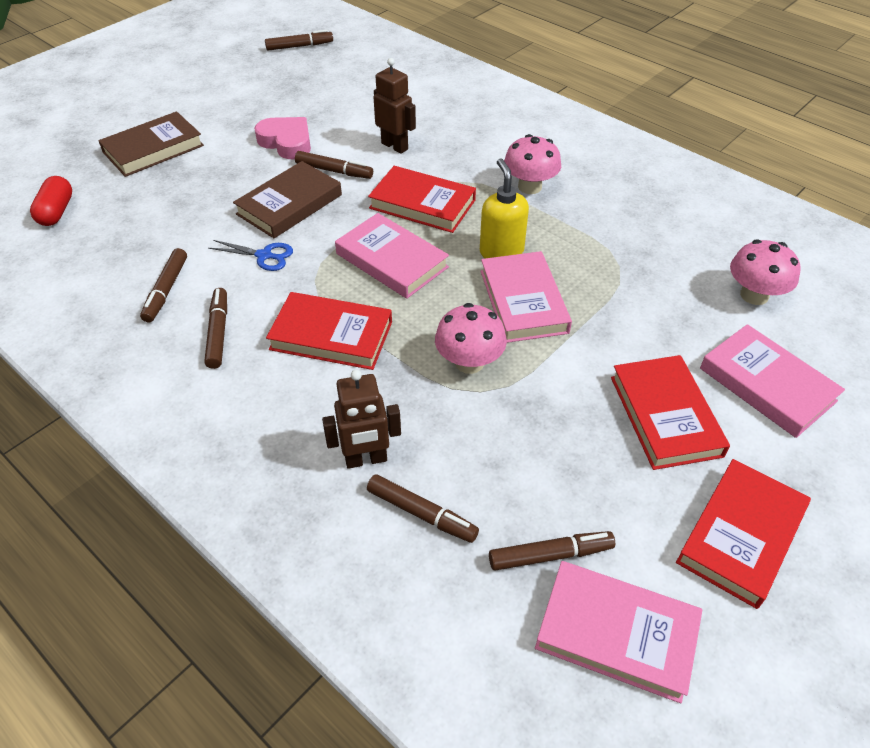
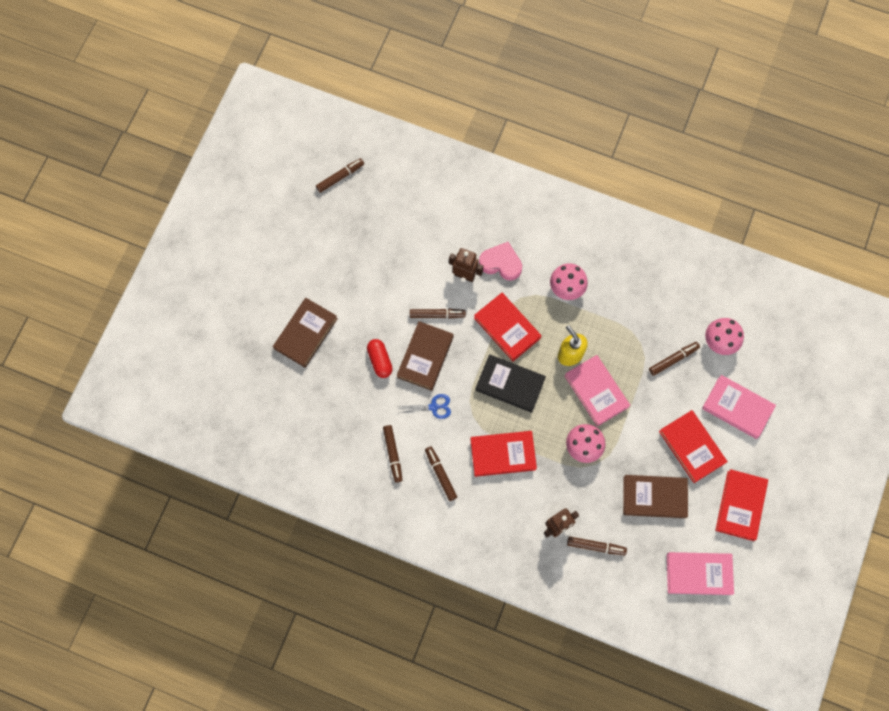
camera: 20 degrees left, 25 degrees up
(56, 211) = (283, 414): red capsule -> red capsule (380, 360)
(286, 142) = (391, 296): pink heart -> pink heart (501, 263)
(392, 260) = (510, 384): pink book -> black book
(422, 204) = (507, 328): red book -> red book turned 45 degrees clockwise
(550, 555) = (660, 546): brown marker -> brown marker (673, 359)
(568, 469) = (654, 497): none -> brown book

